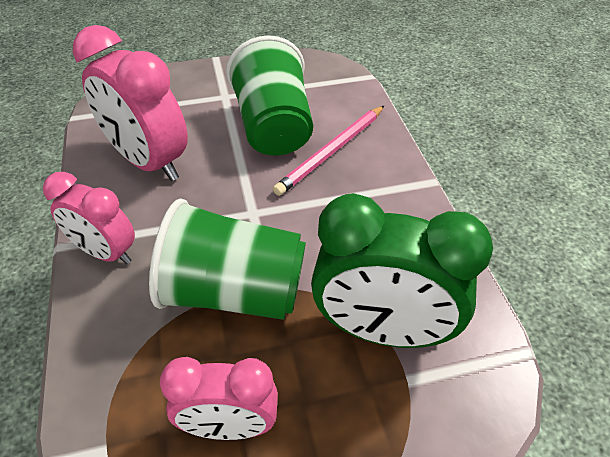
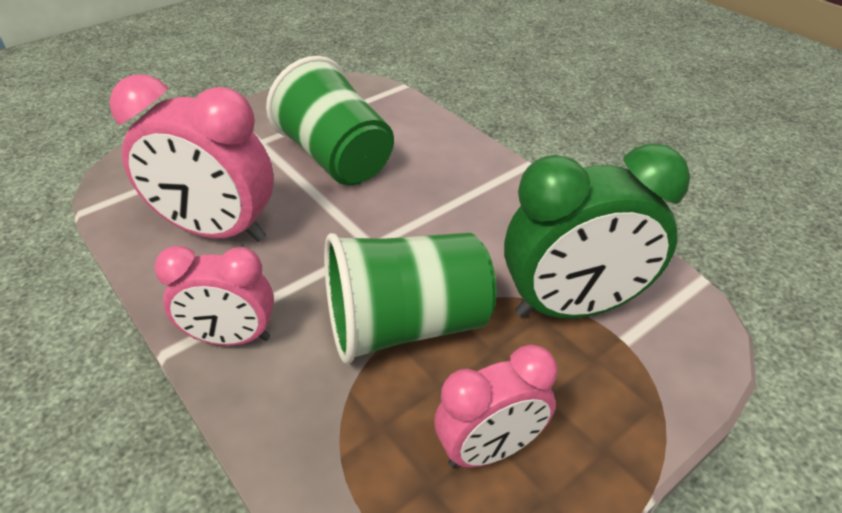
camera: 25 degrees left, 5 degrees down
(331, 152) = (413, 164): pink pencil -> none

